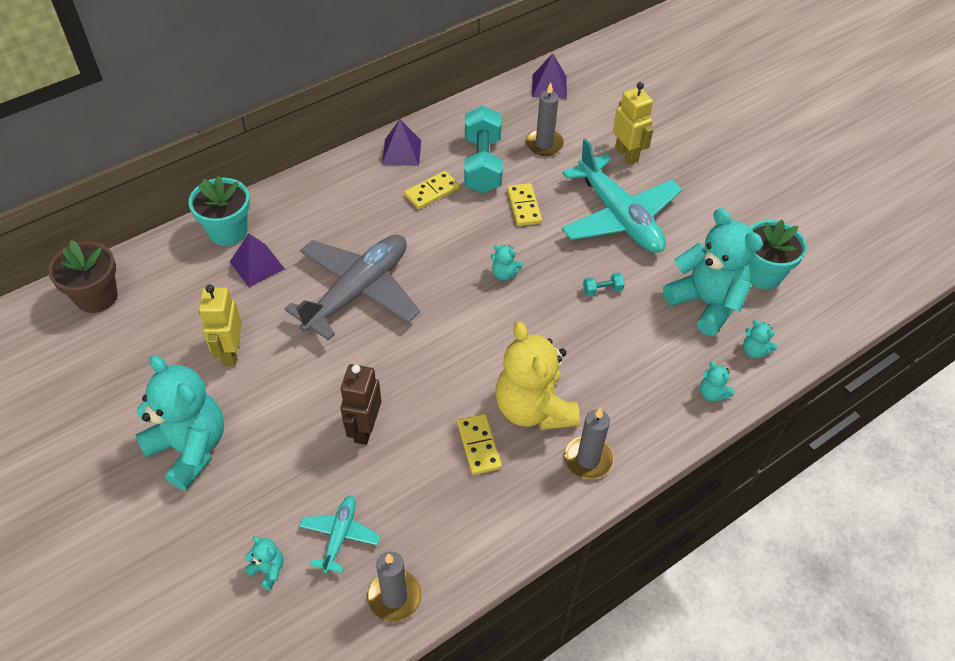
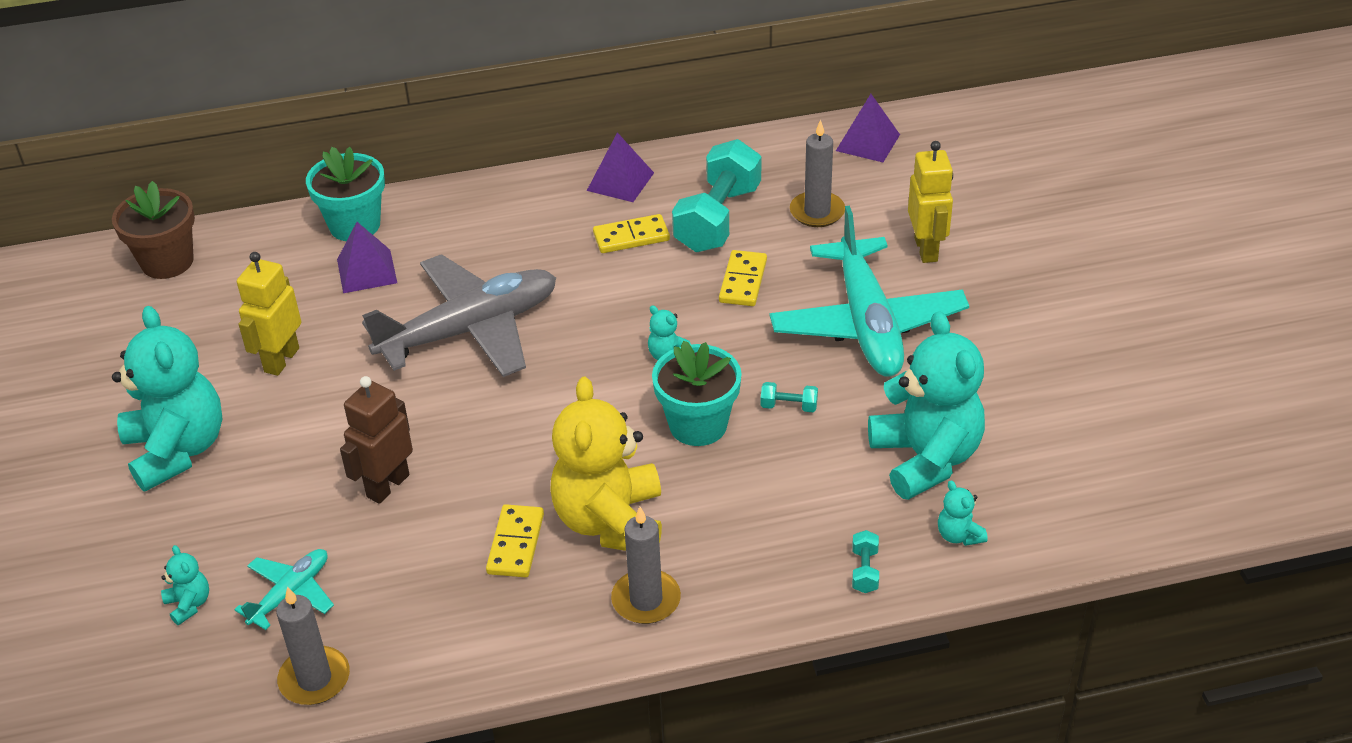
camera: 25 degrees right, 10 degrees down
(712, 393) = (864, 570): turquoise teddy bear -> turquoise dumbbell
(762, 273) = (1033, 443): turquoise flower pot -> turquoise flower pot (698, 425)

